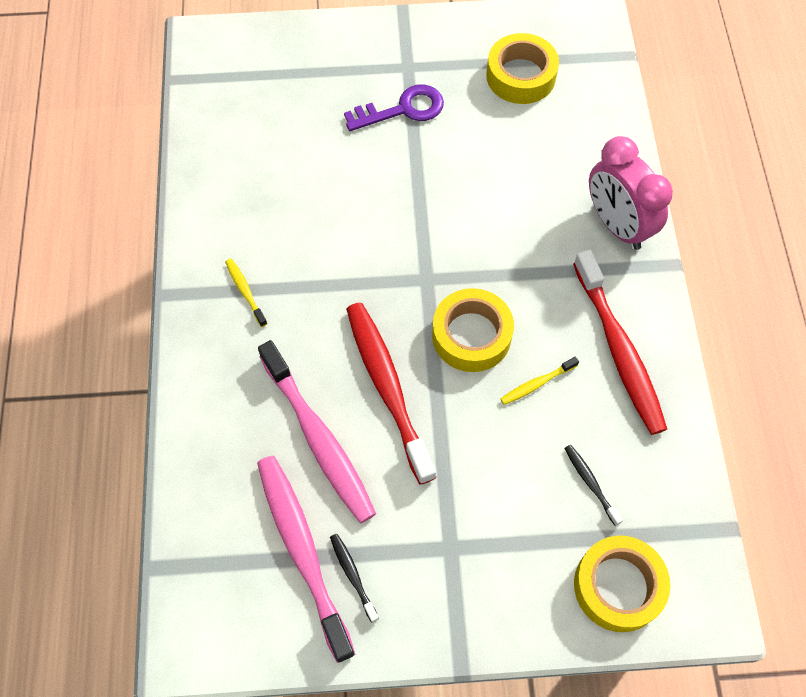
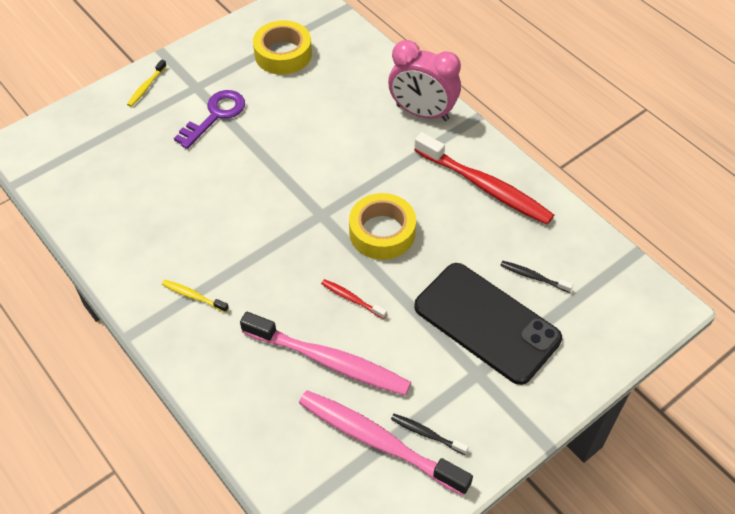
camera: 35 degrees left, 10 degrees down
(388, 389) = (352, 299): red toothbrush -> red toothbrush, size x0.43
(501, 501) = (486, 323): none -> black phone
(537, 383) = (450, 237): yellow toothbrush -> yellow toothbrush (146, 87)
(618, 586) = (601, 328): yellow tape -> none

